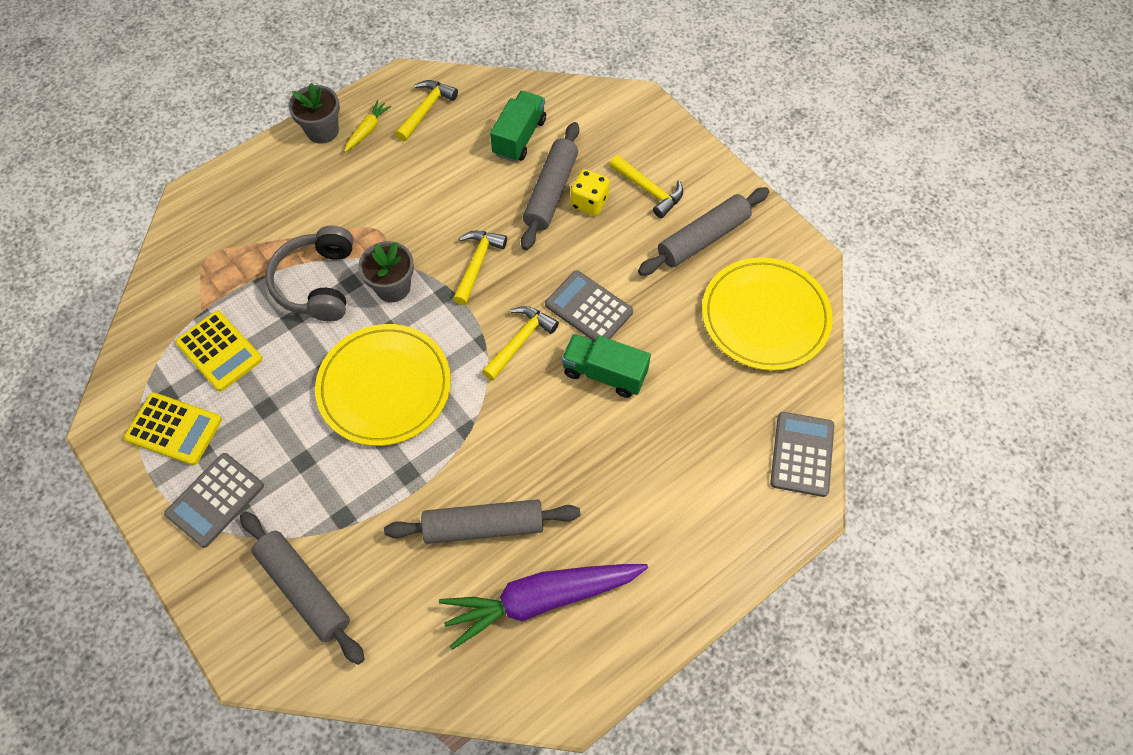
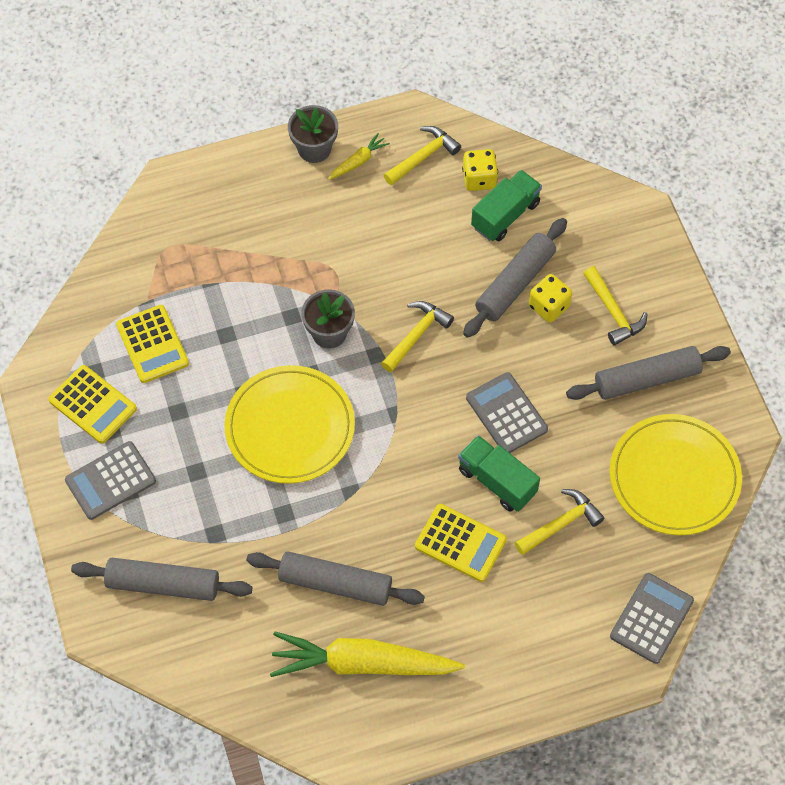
camera: 20 degrees right, 0 degrees up
(304, 589) = (163, 584): grey rolling pin -> grey rolling pin turned 60 degrees counterclockwise
(317, 283) = (260, 306): grey headphones -> none
(484, 114) = (479, 179): none -> yellow dice
(520, 341) = (430, 424): yellow hammer -> yellow hammer (561, 523)
(541, 599) = (363, 664): purple carrot -> yellow carrot
(592, 444) = (460, 543): none -> yellow calculator

